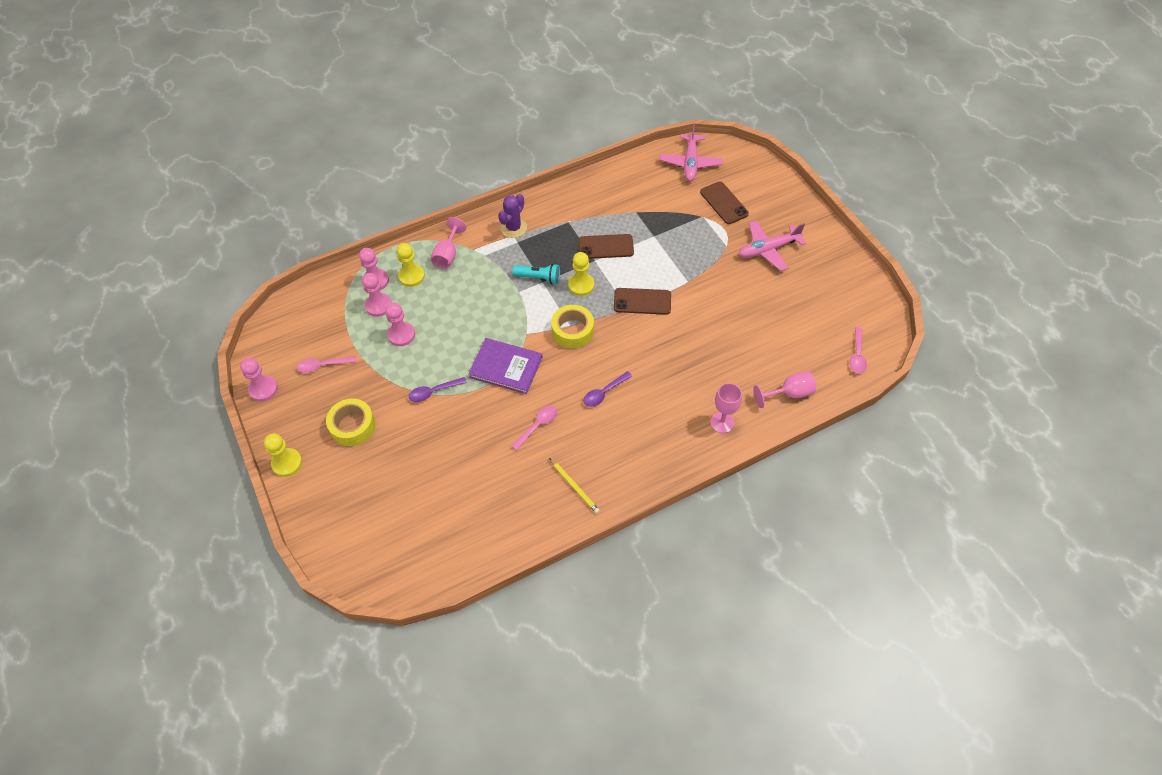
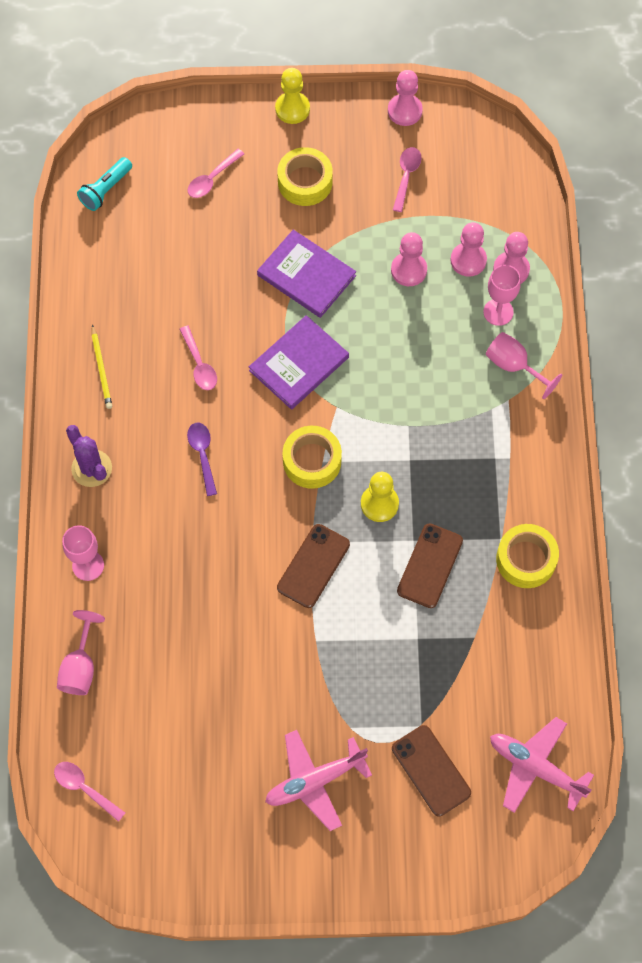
camera: 115 degrees right, 10 degrees up
(375, 490) = (212, 179): none -> pink spoon
(411, 276) = (498, 312): yellow pawn -> pink goblet
(433, 392) = (306, 276): purple spoon -> purple book
(513, 228) = (523, 464): purple cactus -> purple cactus (91, 468)
(538, 278) = (418, 458): turquoise flashlight -> turquoise flashlight (106, 190)
(574, 206) = (526, 559): none -> yellow tape
(574, 487) = (101, 369): yellow pencil -> yellow pencil turned 90 degrees counterclockwise
(723, 203) = (431, 770): brown phone -> brown phone turned 60 degrees clockwise
(768, 249) = (314, 781): pink plane -> pink plane turned 120 degrees counterclockwise

